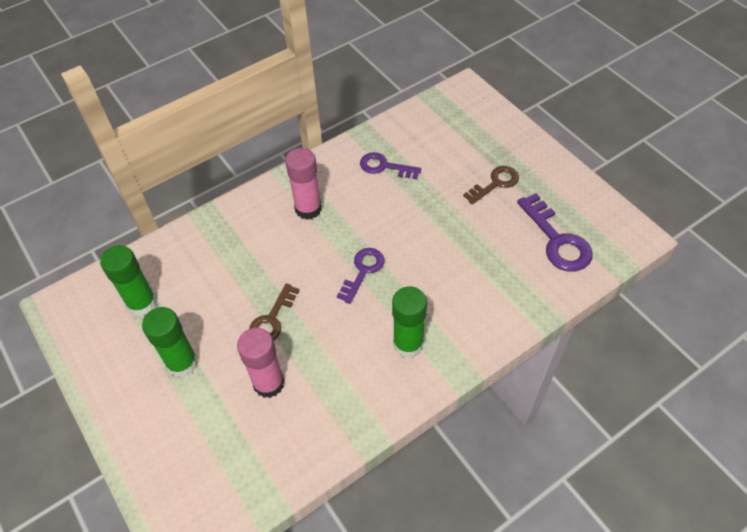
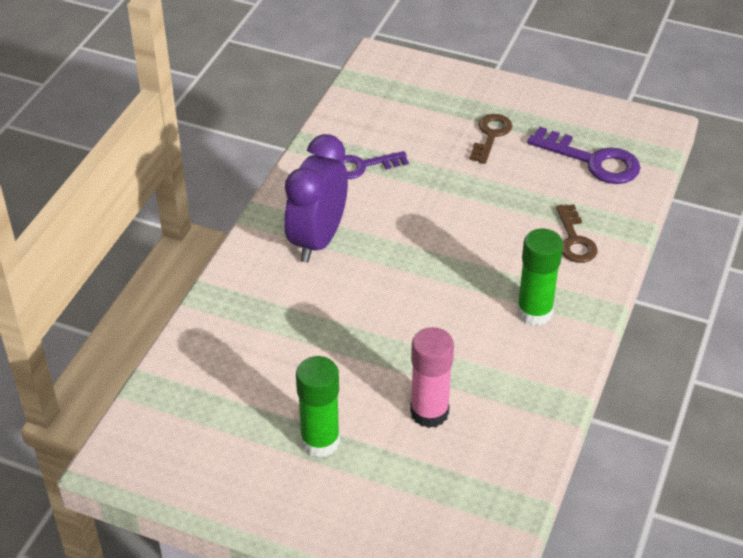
camera: 35 degrees left, 10 degrees down
(142, 303) = (217, 411): green glue stick -> none
(272, 319) = (378, 356): brown key -> brown key (574, 240)
(308, 209) = (317, 240): pink glue stick -> purple clock
(363, 271) = (430, 271): purple key -> none

